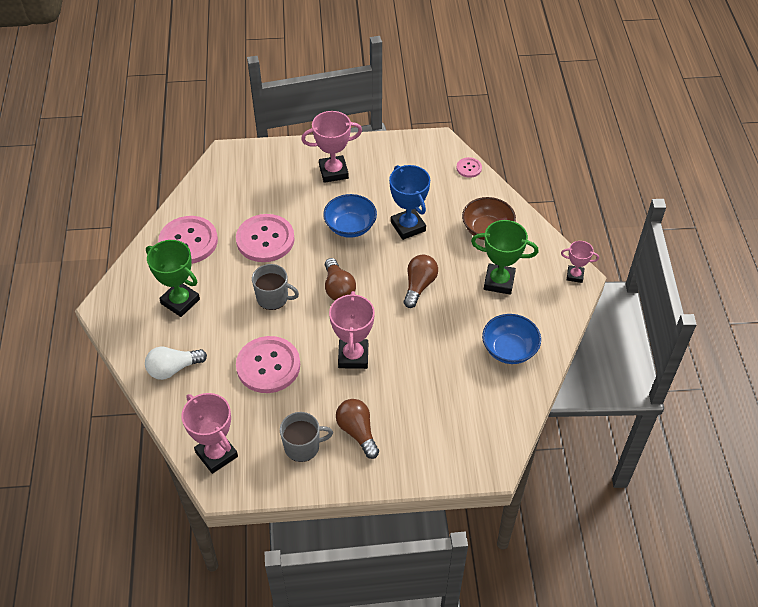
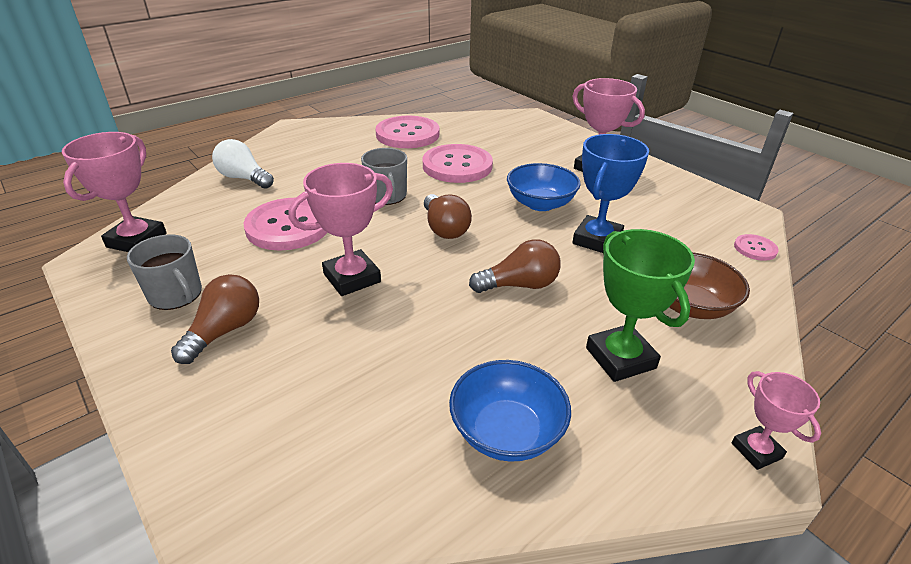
camera: 55 degrees right, 15 degrees down
(180, 301) = (332, 154): green trophy -> none
(338, 288) = (445, 228): brown light bulb -> brown light bulb turned 60 degrees counterclockwise

